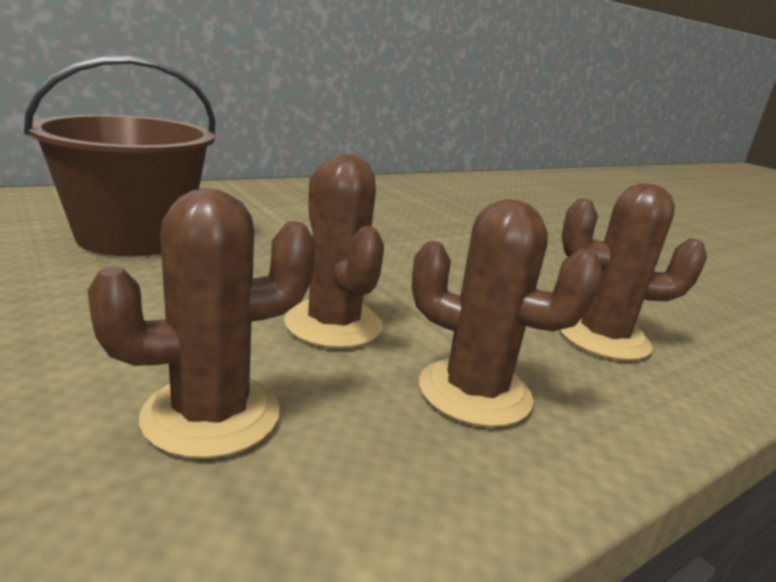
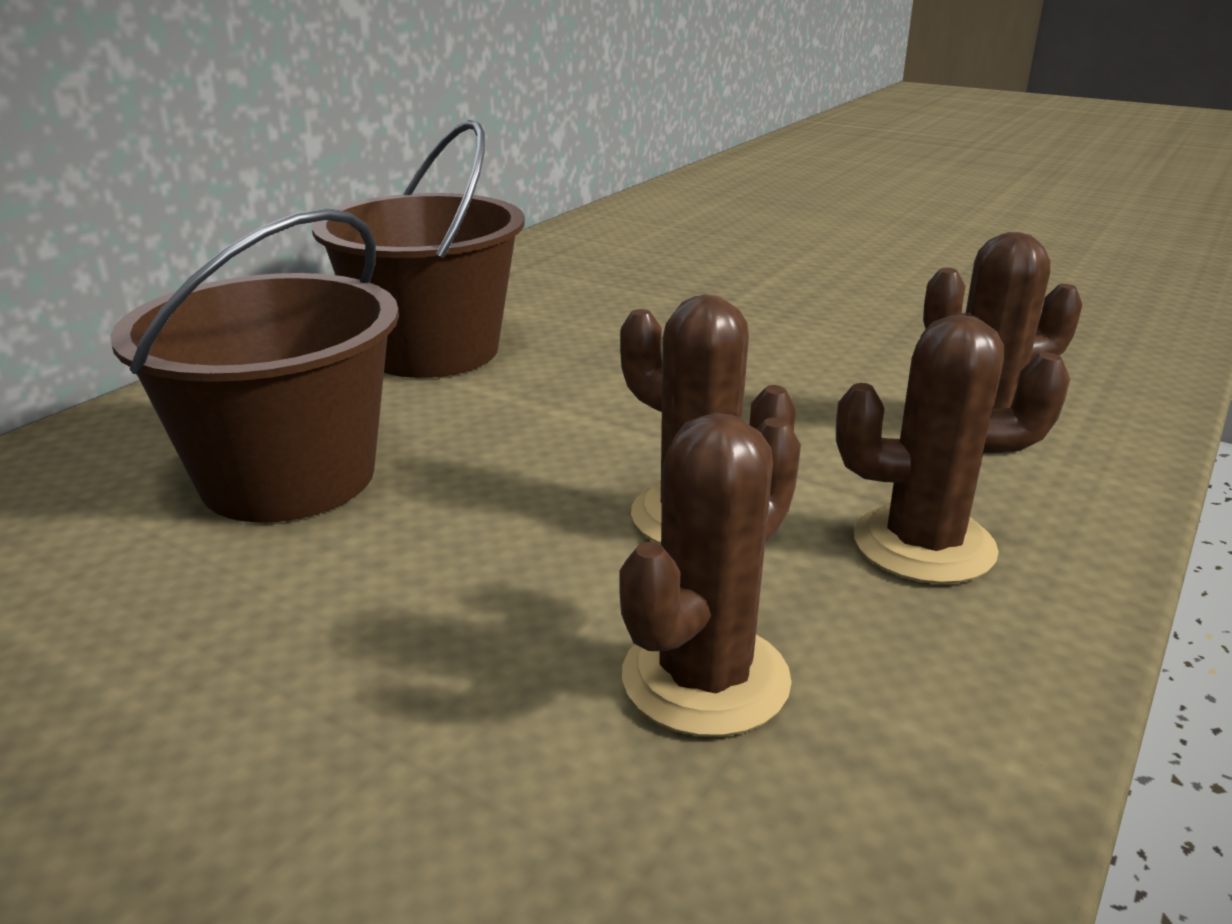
camera: 20 degrees left, 5 degrees up
(290, 207) = (432, 350): none -> brown bucket

